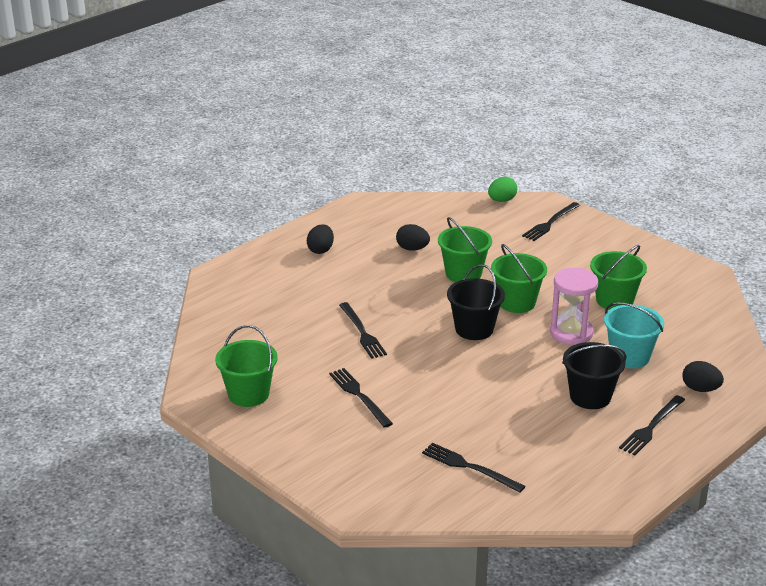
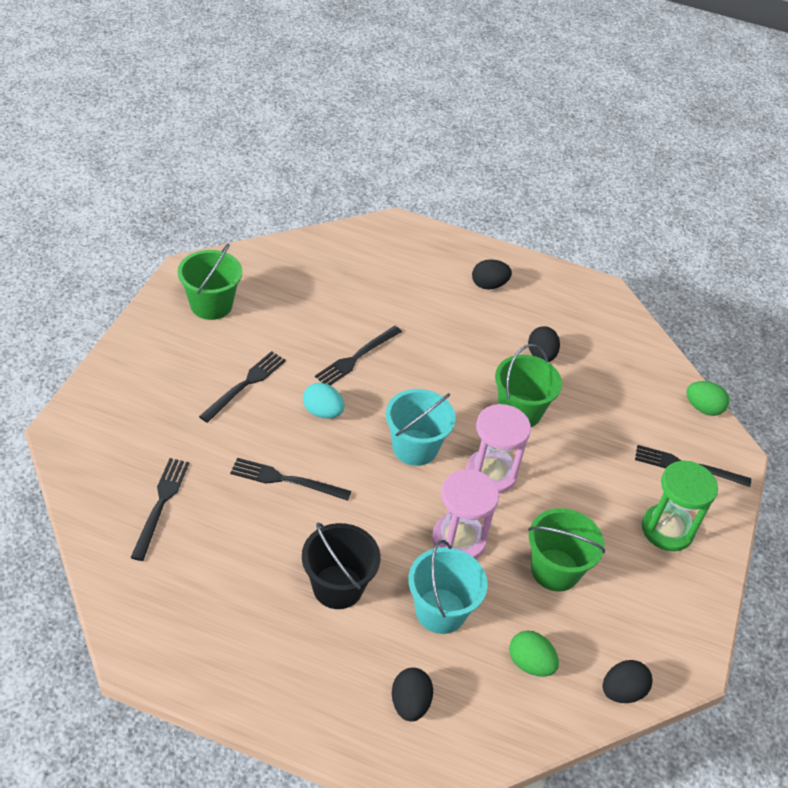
camera: 60 degrees right, 15 degrees up
(413, 363) = (322, 412): none -> turquoise egg
(474, 329) = (415, 447): black bucket -> turquoise bucket
(516, 302) = (491, 473): green bucket -> pink hourglass
(600, 247) = (667, 529): none -> green hourglass
(651, 427) = (305, 663): black fork -> black fork (286, 480)
(686, 332) = (530, 663): none -> green egg
(719, 303) = (622, 691): none -> black egg

